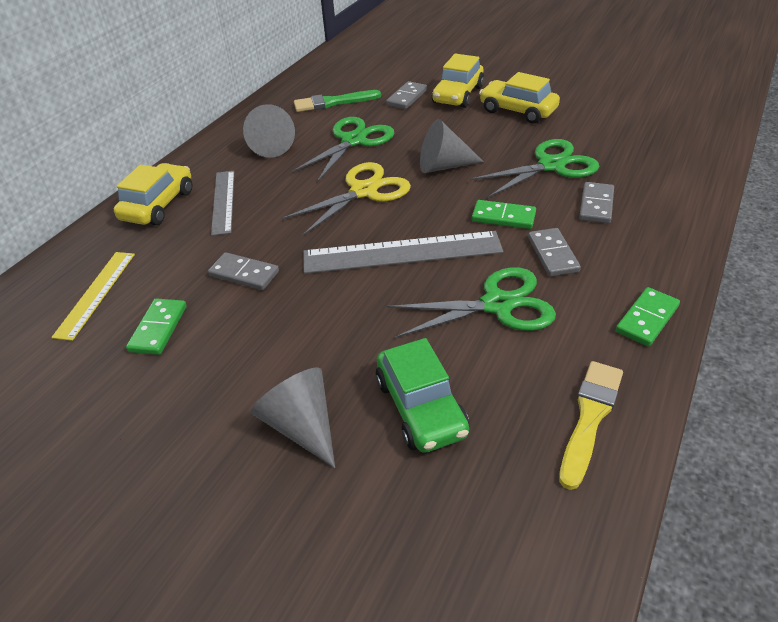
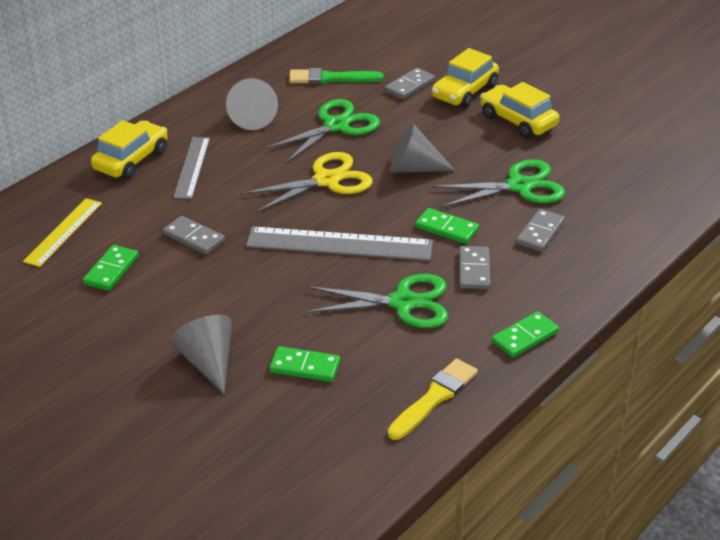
camera: 10 degrees right, 5 degrees down
(421, 407) = (305, 367): green car -> green domino

